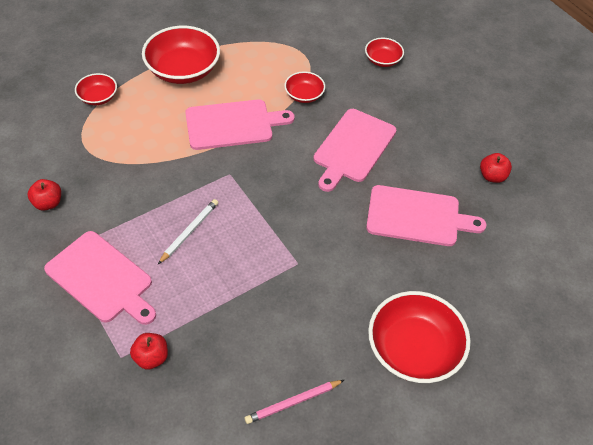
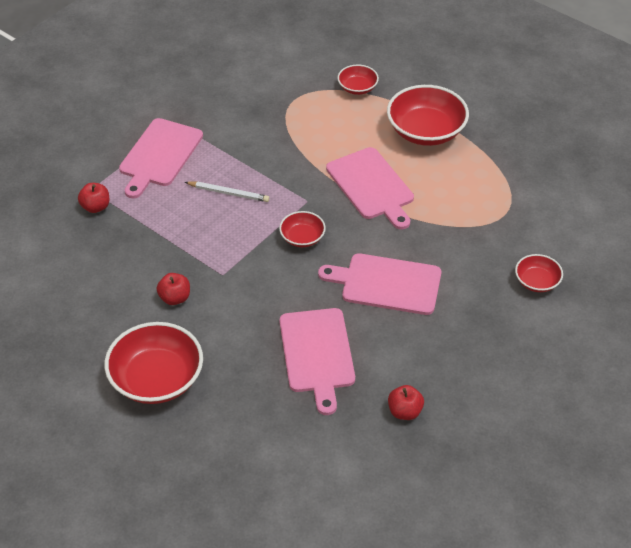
camera: 75 degrees right, 5 degrees down
(48, 203) = (223, 99): red apple -> red apple (175, 298)
(293, 402) = (79, 305): pink pencil -> none
(304, 95) = (442, 228): red bowl -> red bowl (302, 238)

